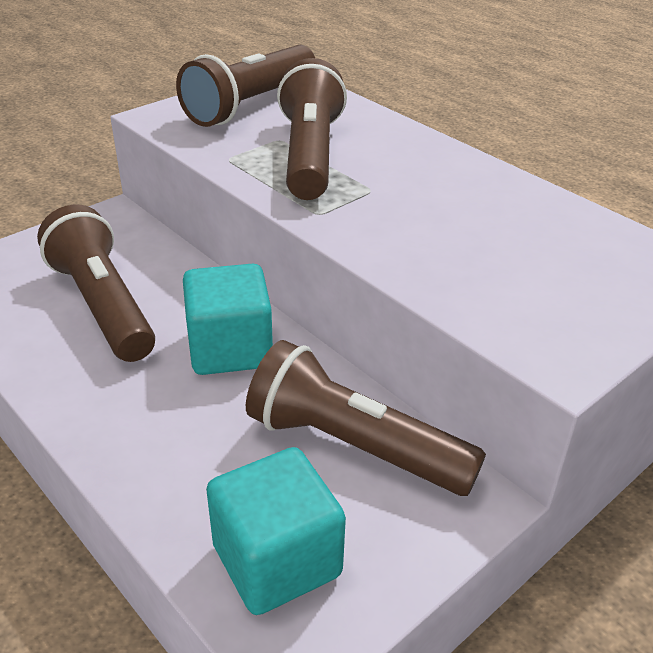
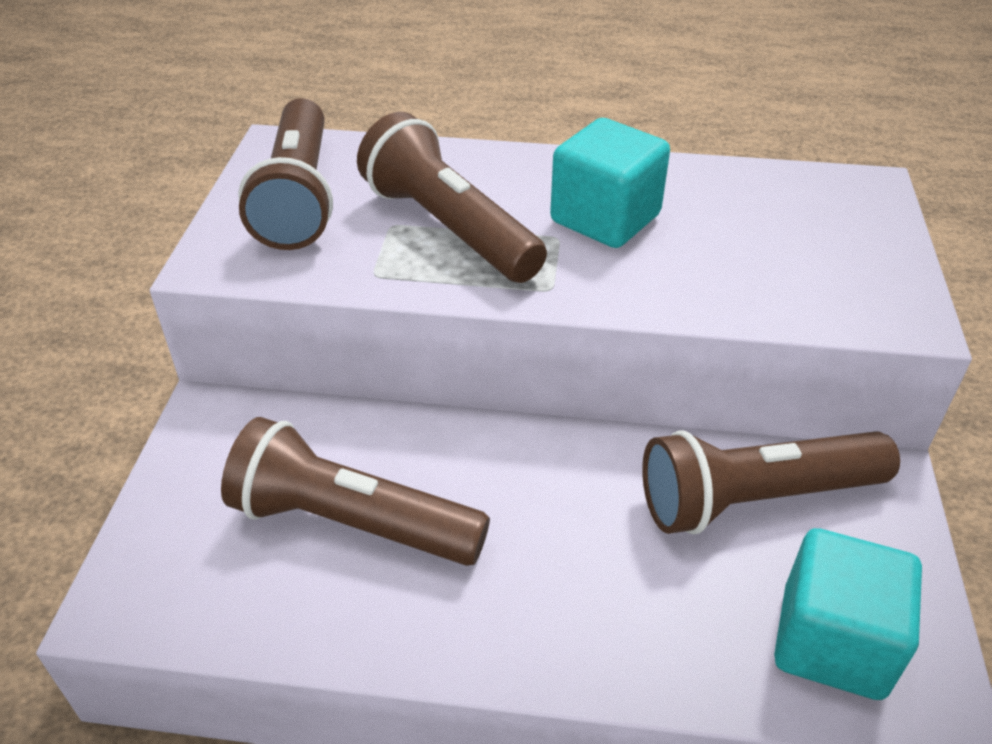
camera: 40 degrees left, 5 degrees up
(230, 349) = (540, 482): turquoise cube -> turquoise cube (605, 218)

